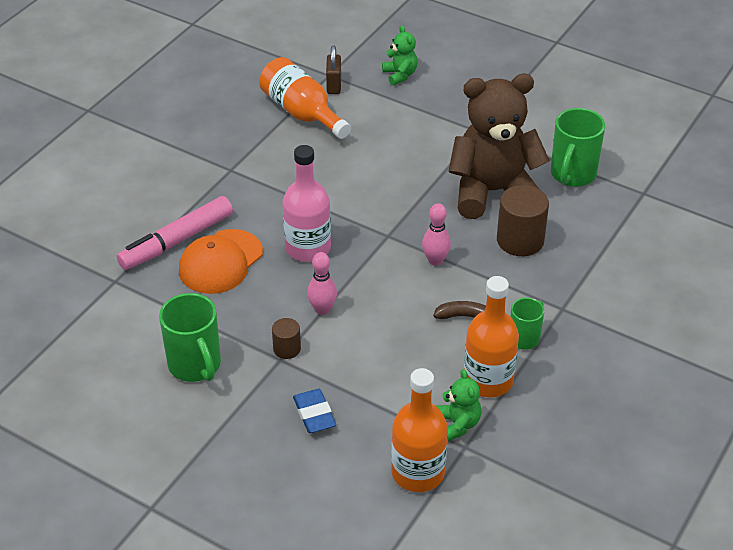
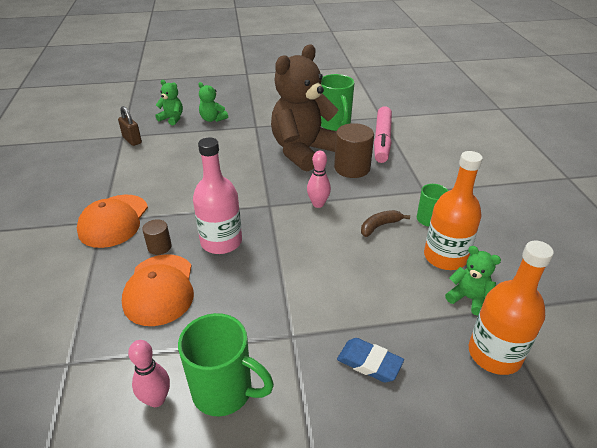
camera: 40 degrees left, 5 degrees down
(177, 241) = (103, 295): pink marker -> pink marker (382, 140)
(239, 175) = (114, 221): none -> orange cap
(287, 349) = (287, 324): brown cylinder -> brown cylinder (159, 247)
(302, 113) = (125, 163): orange bottle -> none
(322, 309) = (281, 277): pink bowling pin -> pink bowling pin (156, 399)
(442, 97) = (212, 119): none -> green teddy bear

